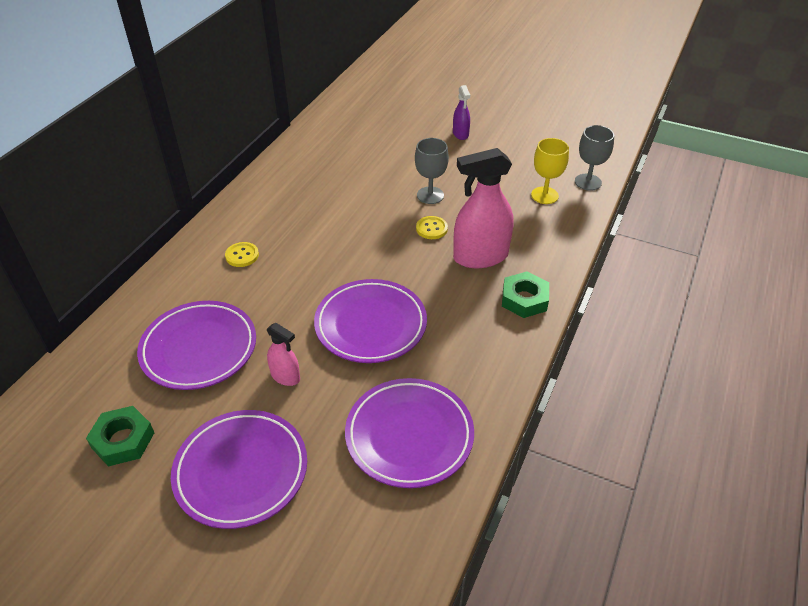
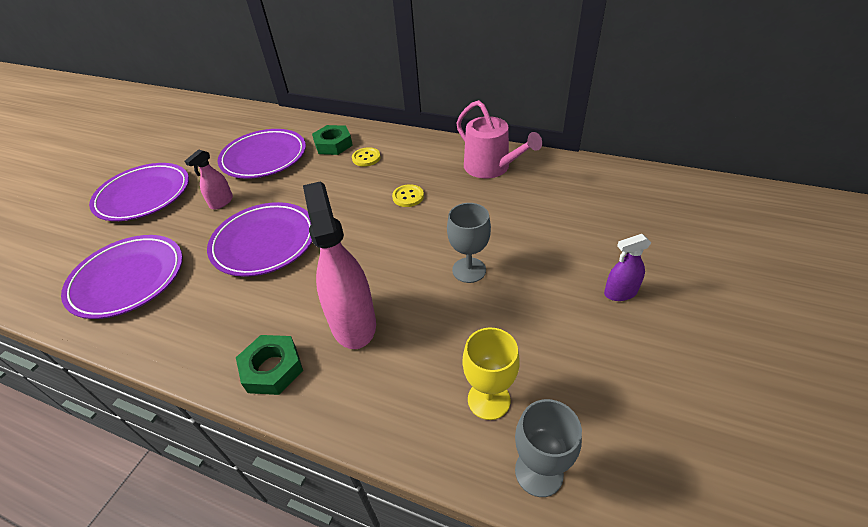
camera: 90 degrees right, 0 degrees up
(123, 440) = (194, 145): green nut -> green nut (333, 144)
(296, 173) = (491, 167): none -> pink watering can
(431, 229) = (405, 275): yellow button -> yellow button (408, 197)

